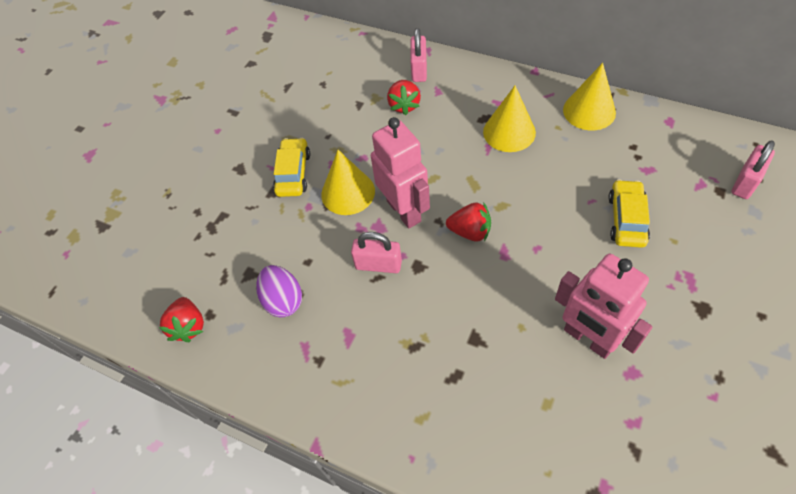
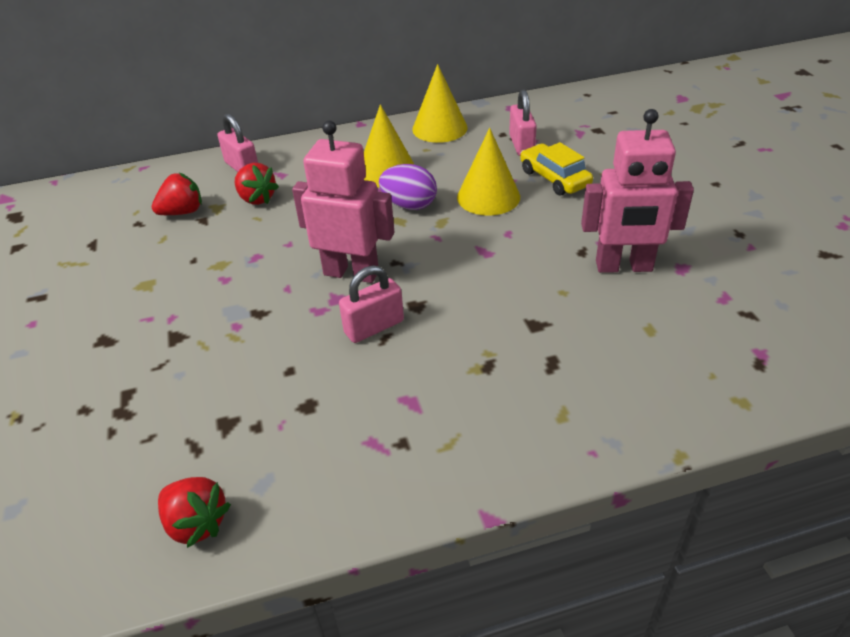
camera: 45 degrees left, 15 degrees down
(283, 300) = (299, 419): purple egg -> purple egg (409, 205)
(293, 173) = (185, 308): yellow car -> none
(348, 192) = (271, 291): yellow cone -> yellow cone (488, 197)
(470, 231) = (435, 253): red strawberry -> red strawberry (182, 212)
(745, 182) = (607, 117): pink padlock -> pink padlock (521, 145)

